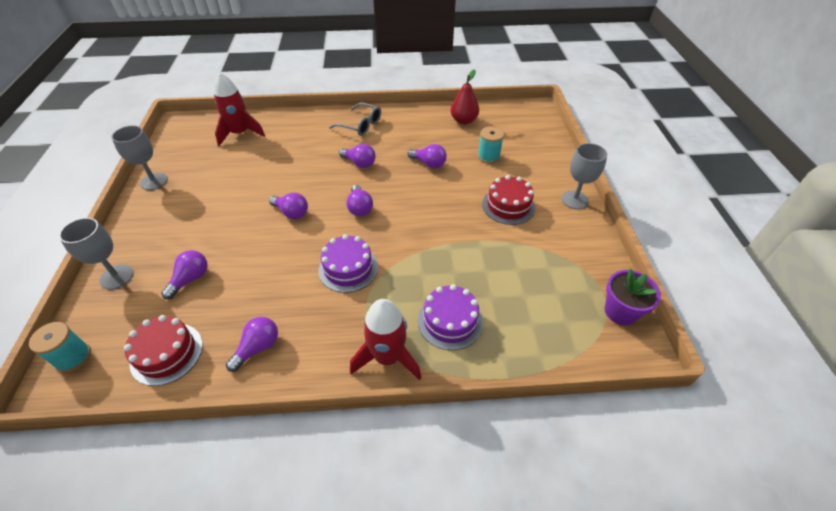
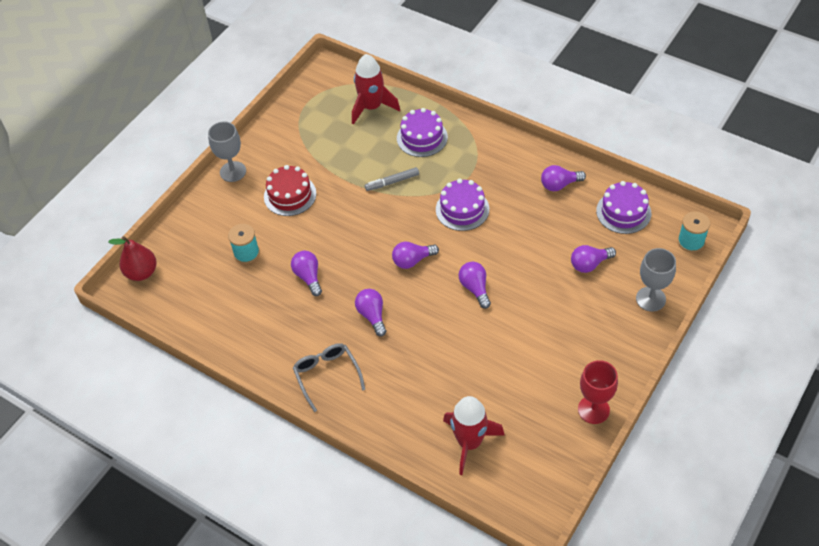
camera: 140 degrees left, 5 degrees up
(154, 181) = (593, 409): grey goblet -> red goblet
(167, 353) = (623, 212): red cake -> purple cake
(360, 208) = (412, 260): purple light bulb -> purple light bulb turned 135 degrees counterclockwise
(387, 357) = (479, 137): red rocket -> red rocket (372, 107)
(435, 259) = (392, 182): none -> grey marker
(464, 121) = (215, 316): red pear -> red pear (142, 272)
(620, 311) = (310, 89): purple flower pot -> none

